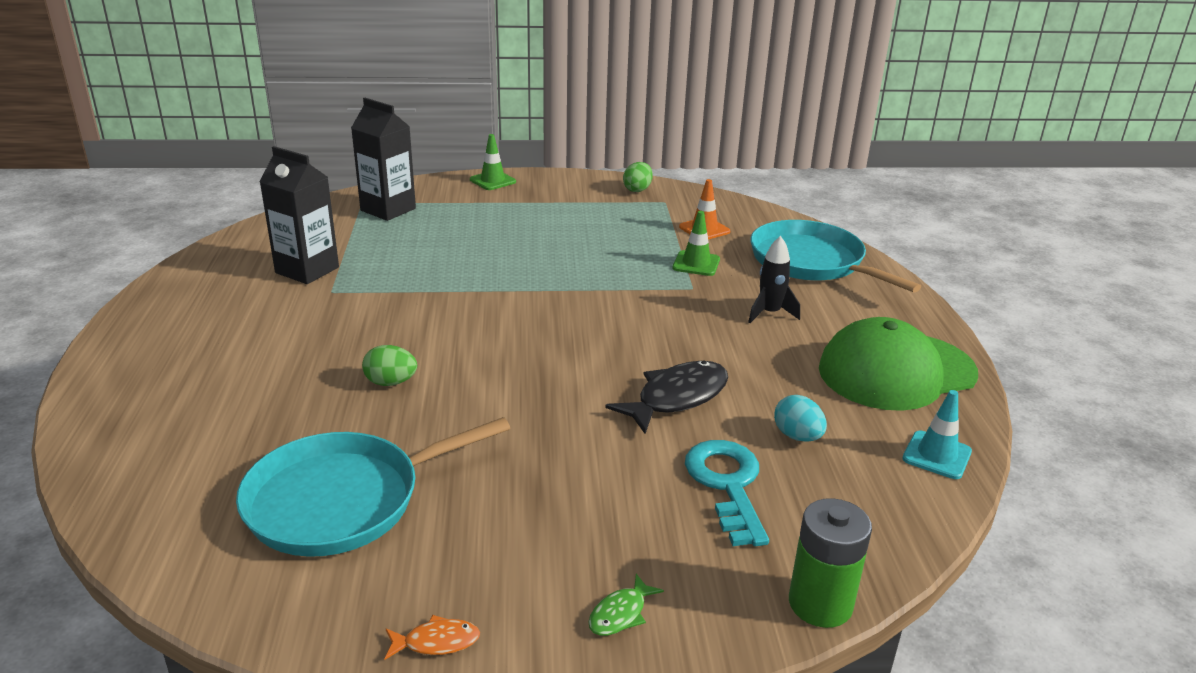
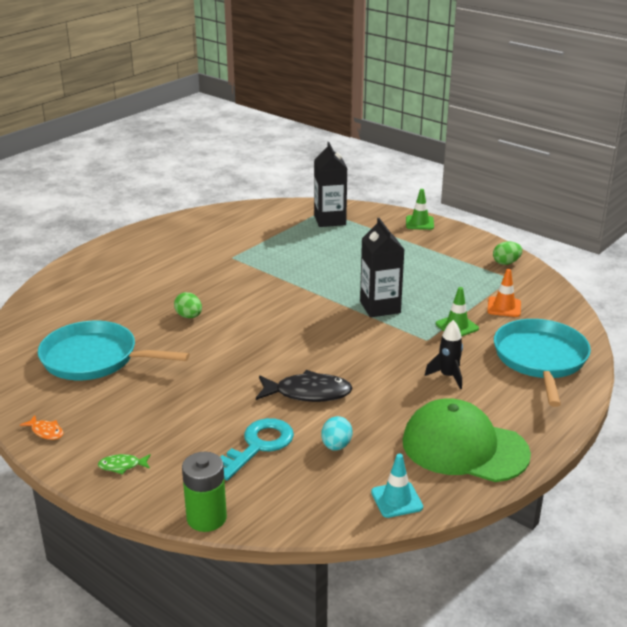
camera: 45 degrees right, 0 degrees up
(307, 270) = (237, 240): black carton -> black carton (380, 307)

